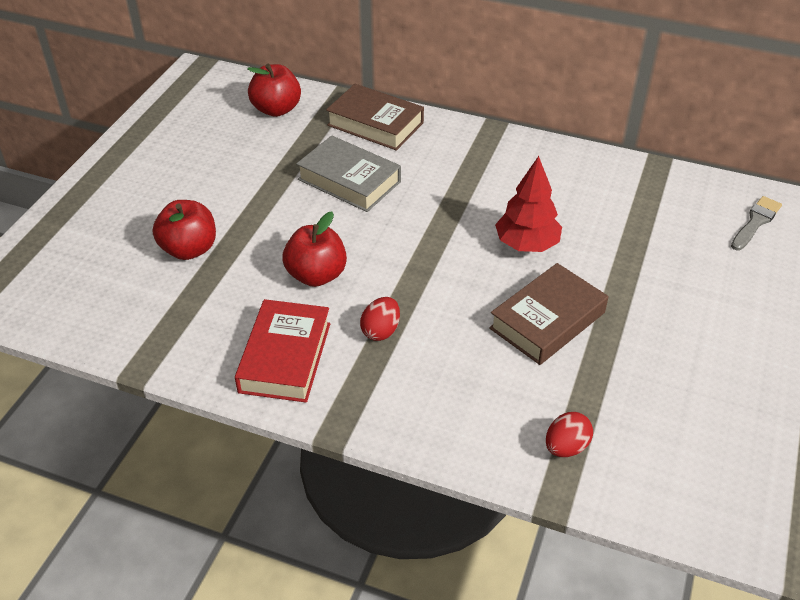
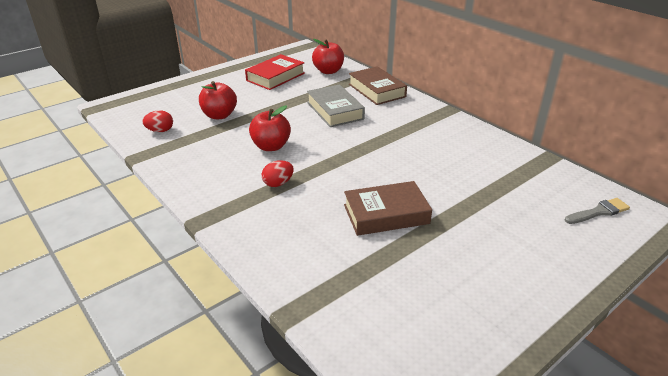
camera: 30 degrees right, 10 degrees down
(285, 357) = (213, 177): red book -> red book (275, 77)
(526, 244) = (412, 171): red tree -> none
(566, 447) = (328, 287): red egg -> red egg (160, 131)

